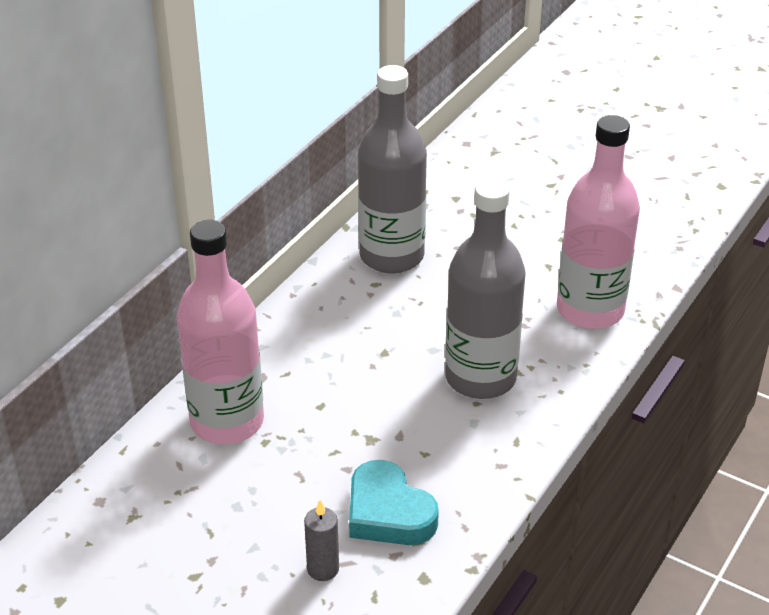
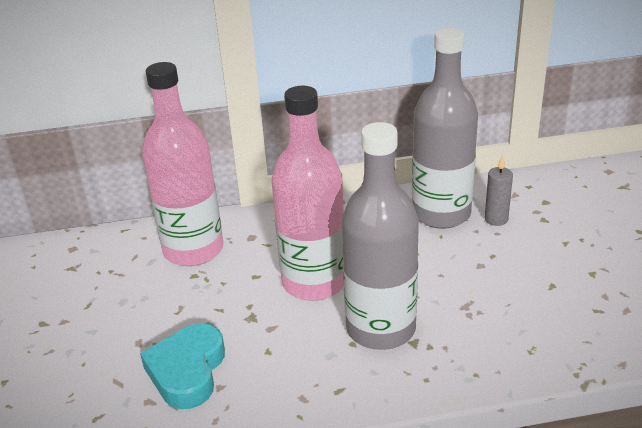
camera: 50 degrees right, 5 degrees down
(323, 569) = (100, 374): grey candle -> grey candle (496, 219)
(590, 310) = (539, 337): pink bottle -> pink bottle (314, 282)

